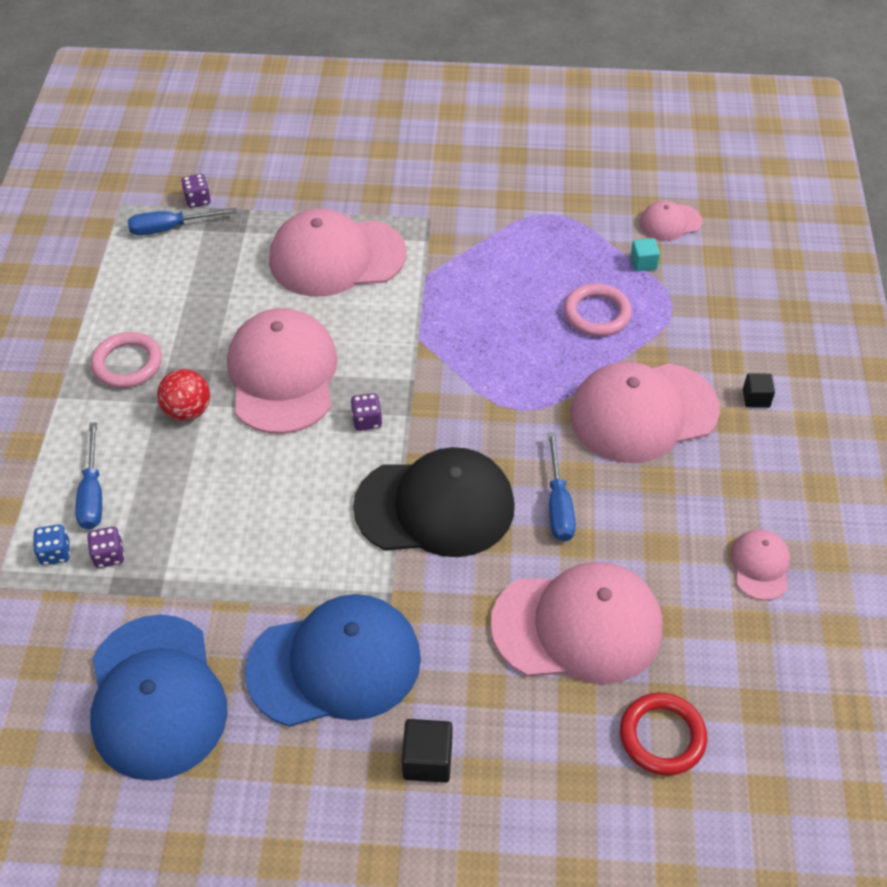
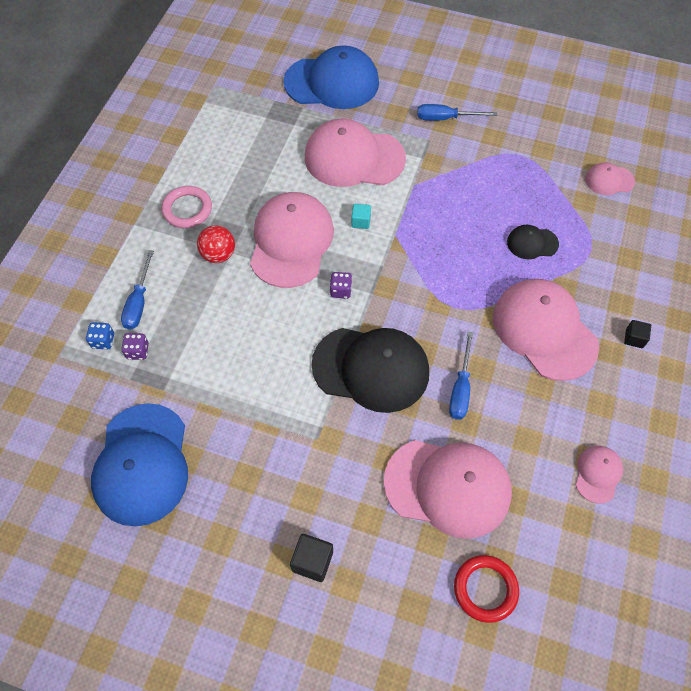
camera: 15 degrees right, 10 degrees up
(170, 228) = (244, 111): blue screwdriver -> blue screwdriver (445, 118)
(198, 200) = (268, 93): purple dice -> none
(335, 664) = (268, 471): blue cap -> blue cap (332, 82)
(597, 314) = (532, 243): pink ring -> black cap
(643, 263) = (579, 209): turquoise cube -> turquoise cube (361, 221)
(643, 412) = (544, 330): pink cap -> pink cap turned 60 degrees clockwise

